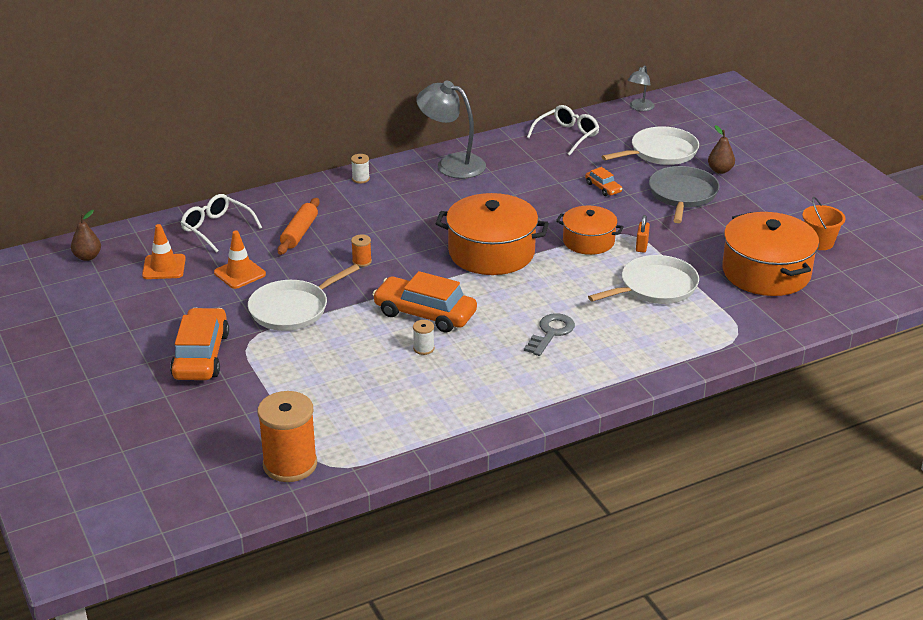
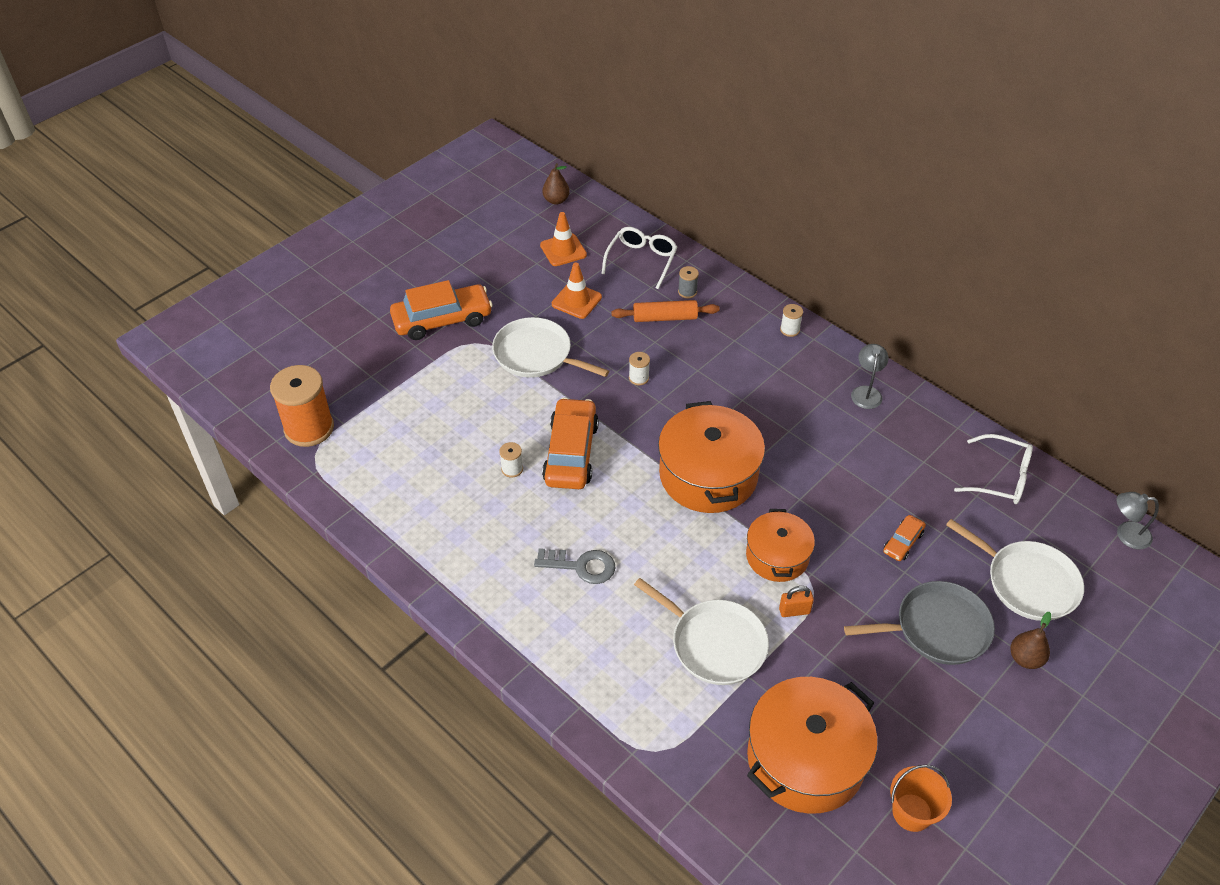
camera: 70 degrees right, 15 degrees up
(276, 215) = (687, 292): none -> grey spool
(362, 261) = (639, 378): orange spool -> white spool
(452, 164) = (866, 392): grey lamp -> grey lamp, size x0.55

